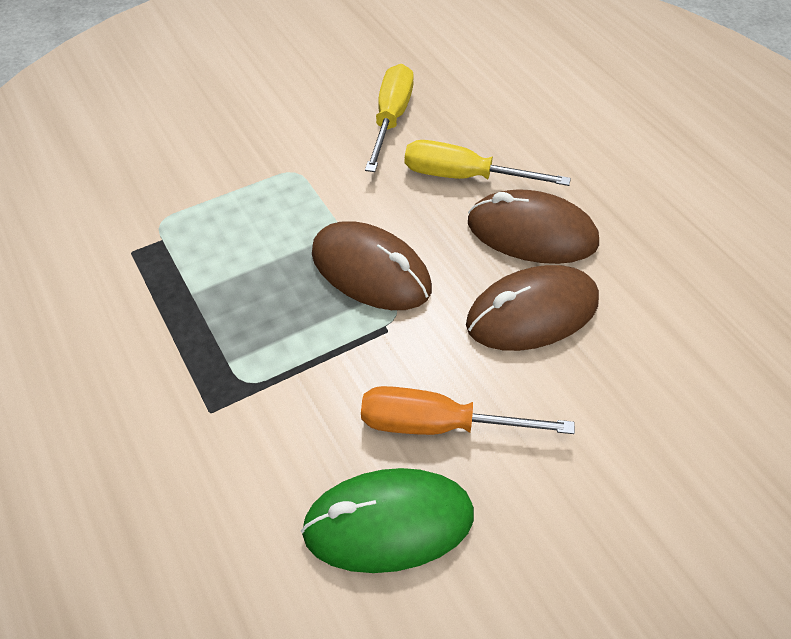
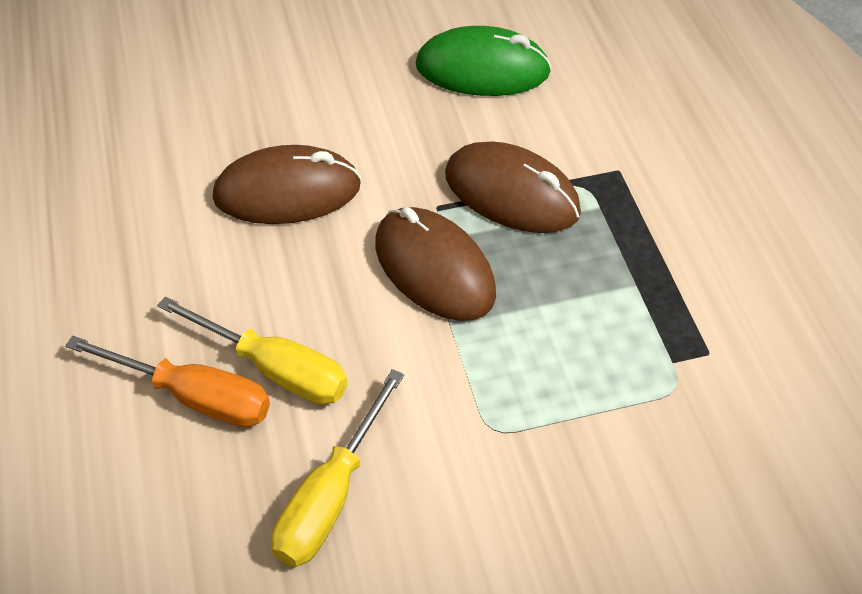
camera: 165 degrees left, 0 degrees up
(438, 425) = (419, 121): orange screwdriver -> orange screwdriver (194, 396)
(532, 233) = (236, 274): brown mouse -> brown mouse (511, 193)

